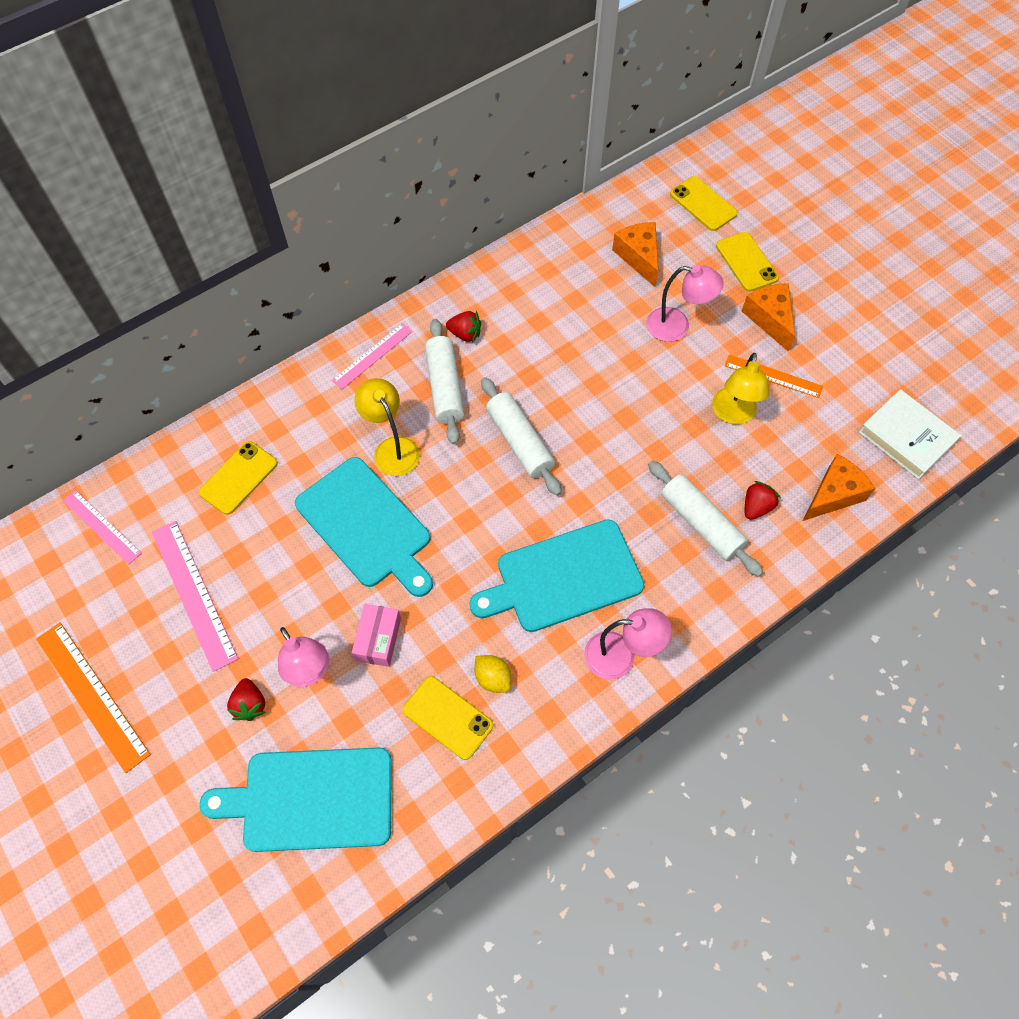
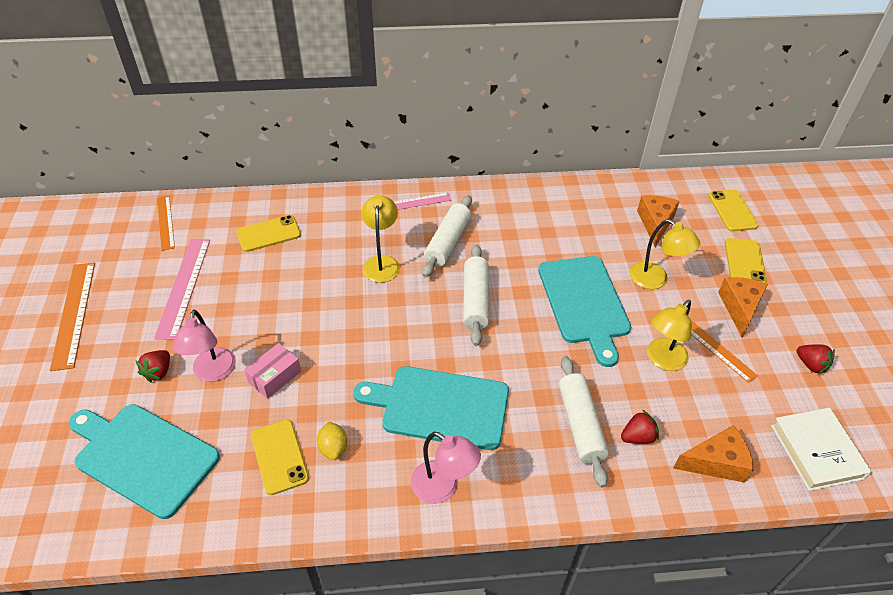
camera: 30 degrees right, 15 degrees down
(101, 526) = (165, 222): pink ruler -> orange ruler
(366, 525) = (326, 301): turquoise cutting board -> turquoise cutting board (584, 303)
(465, 334) = (487, 217): red strawberry -> red strawberry (811, 365)
(677, 326) = (655, 280): pink lamp -> yellow lamp

